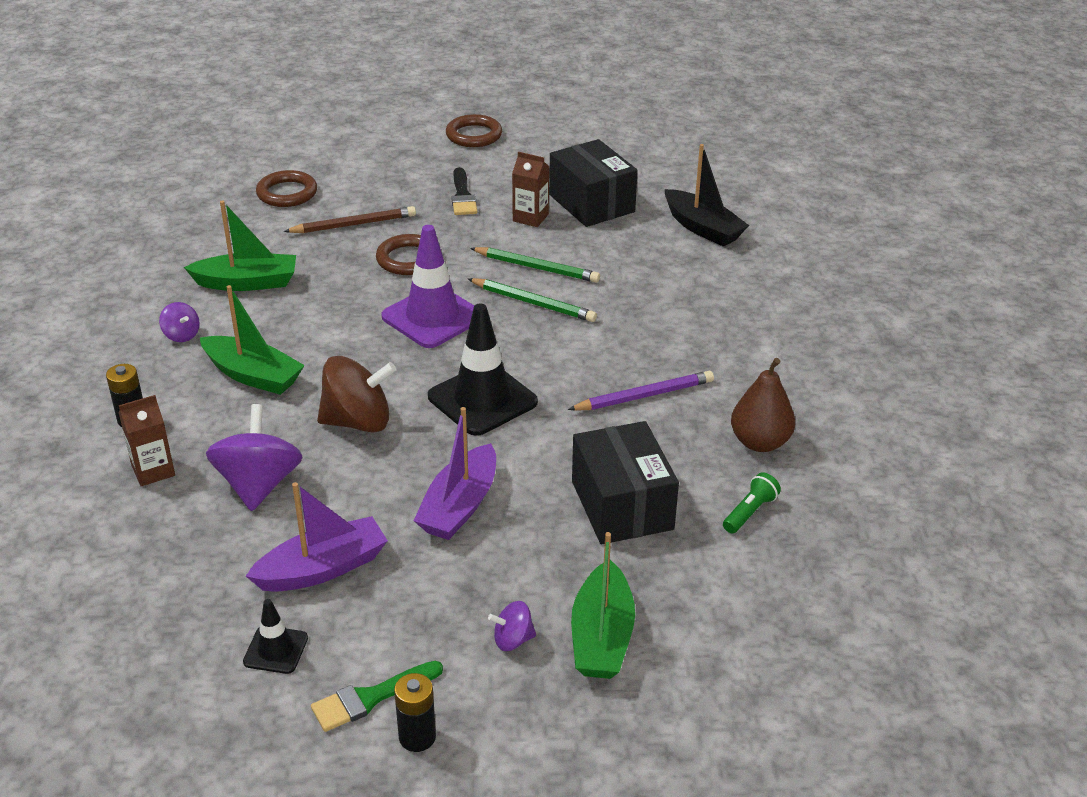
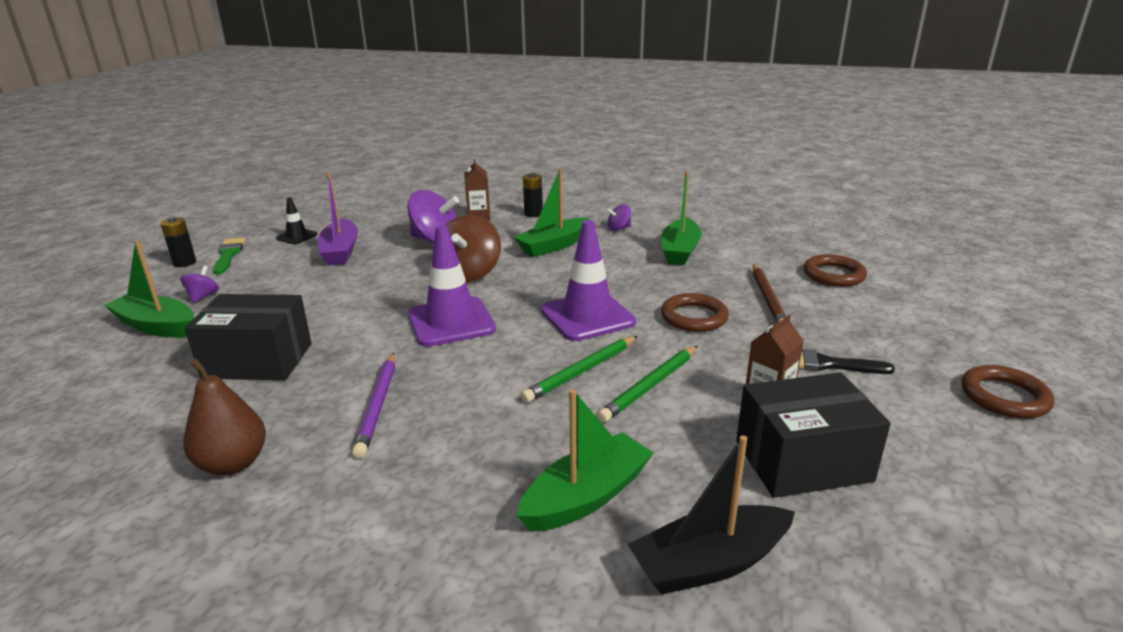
camera: 110 degrees right, 10 degrees down
(460, 506) = (341, 296): purple boat -> none
(482, 399) = (451, 322): black traffic cone -> purple traffic cone
(679, 275) = (586, 496): none -> green boat
(750, 512) = (162, 426): green flashlight -> none

